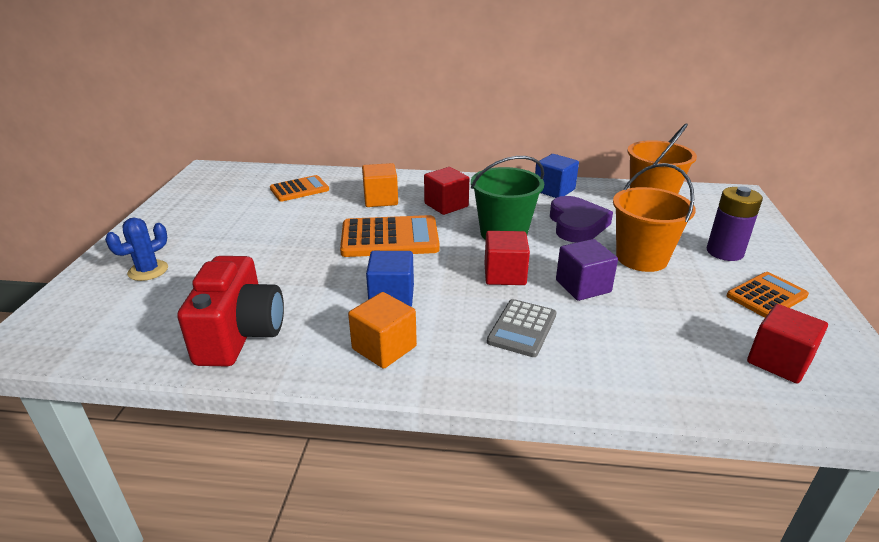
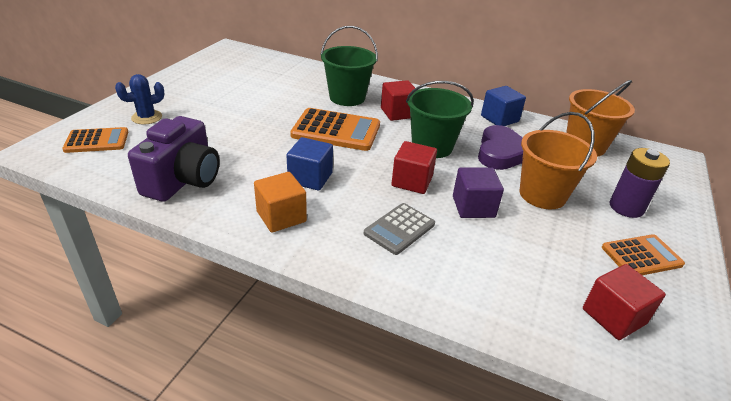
camera: 15 degrees right, 5 degrees up
(240, 335) = (183, 180): red camera -> purple camera
(299, 189) = (288, 77): orange calculator -> orange calculator (97, 141)
(380, 199) = (347, 97): orange cube -> green bucket

